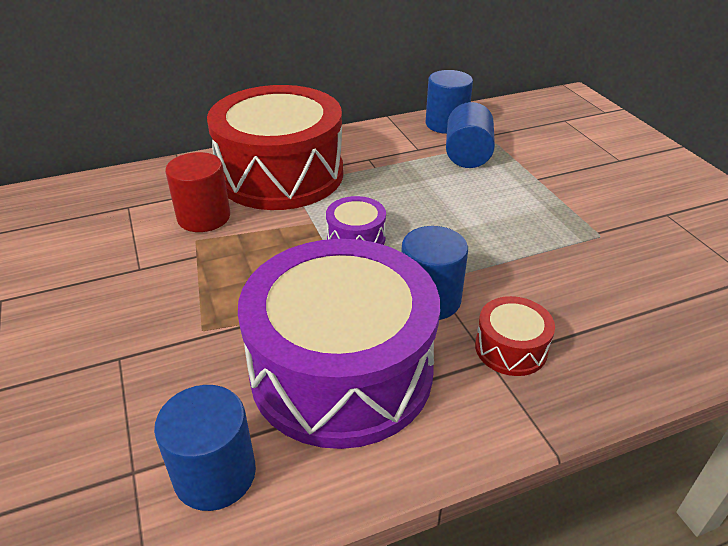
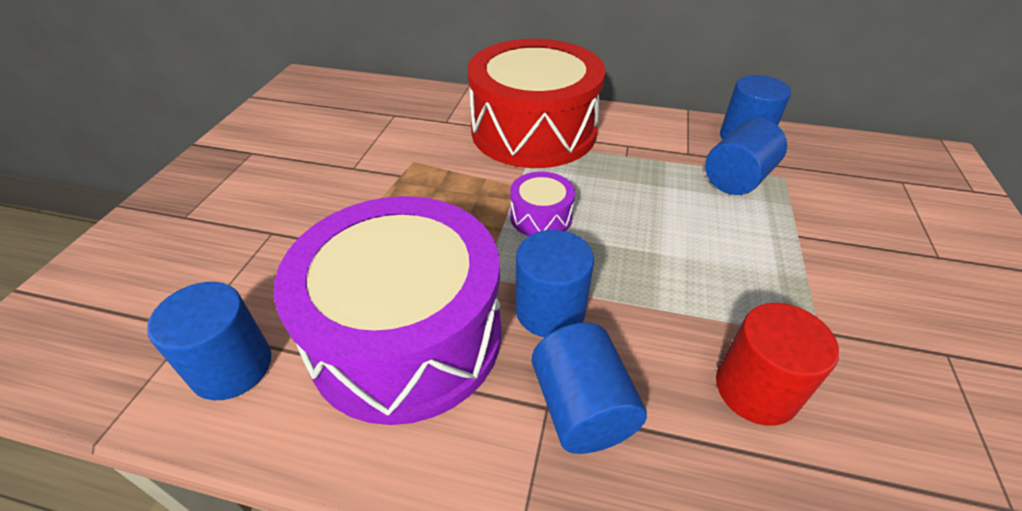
camera: 35 degrees right, 5 degrees up
(204, 217) = (437, 145): red cylinder -> red cylinder (756, 389)
(511, 348) = (582, 408): red drum -> blue cylinder

